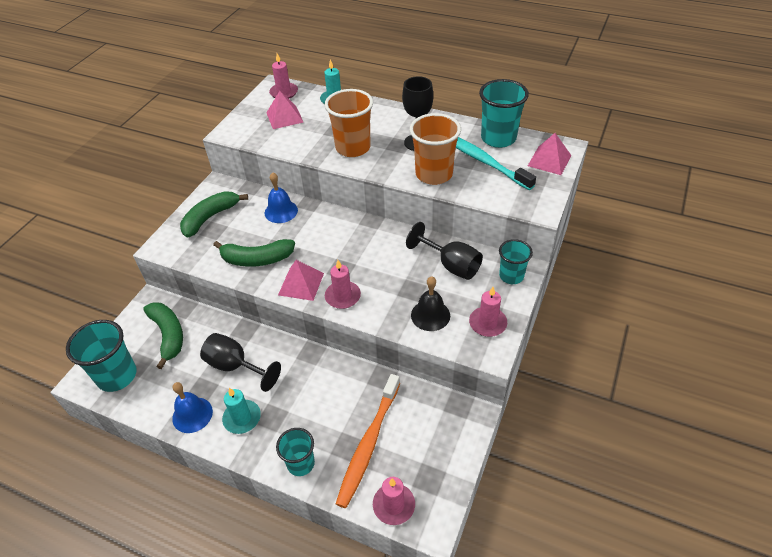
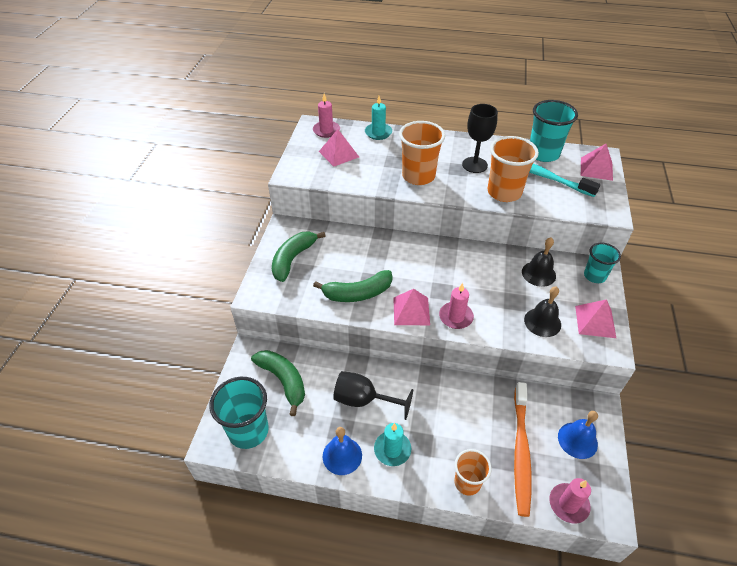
camera: 15 degrees left, 0 degrees up
(281, 211) = (359, 244): blue bell -> blue bell (577, 440)
(301, 463) = (467, 482): turquoise cup -> orange cup
(451, 265) = (538, 273): black goblet -> black bell
(487, 323) = (595, 321): pink candle -> pink pyramid

